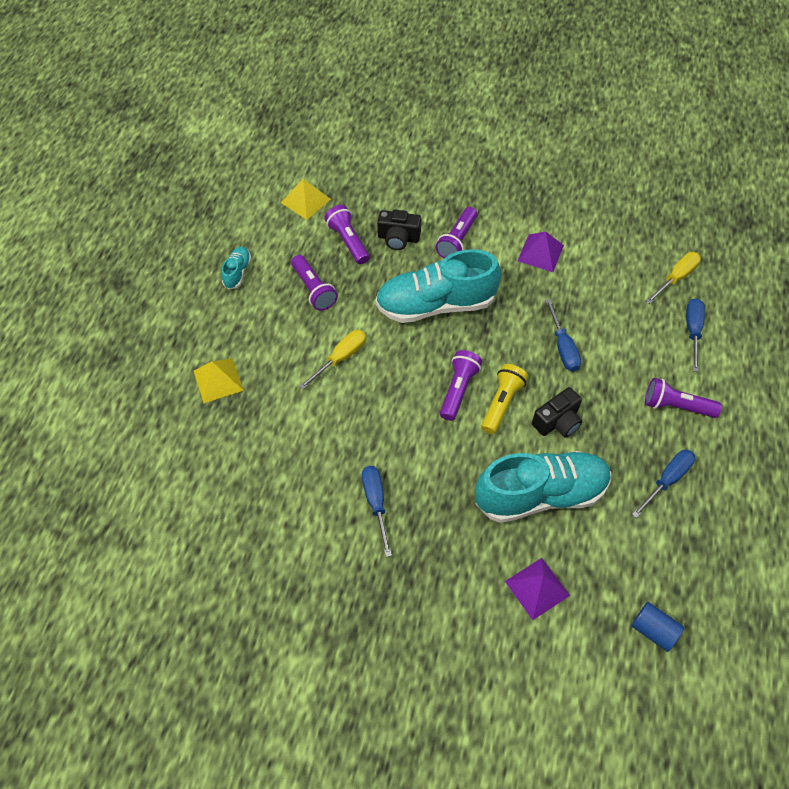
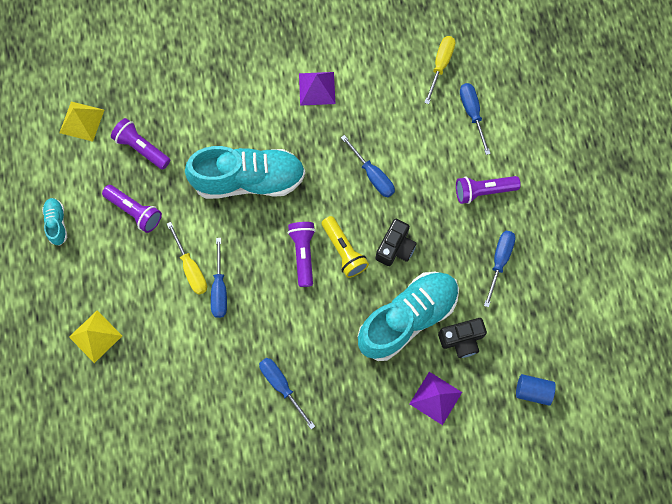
camera: 25 degrees left, 15 degrees up
(340, 358) = (191, 268): yellow screwdriver -> yellow screwdriver turned 135 degrees clockwise
(359, 387) = (220, 289): none -> blue screwdriver
(398, 238) = (185, 126): black camera -> black camera (461, 339)
(435, 304) = (249, 180): turquoise shoe -> turquoise shoe turned 150 degrees counterclockwise
(457, 241) = (239, 106): purple flashlight -> none
(501, 403) = (344, 251): yellow flashlight -> yellow flashlight turned 150 degrees clockwise

